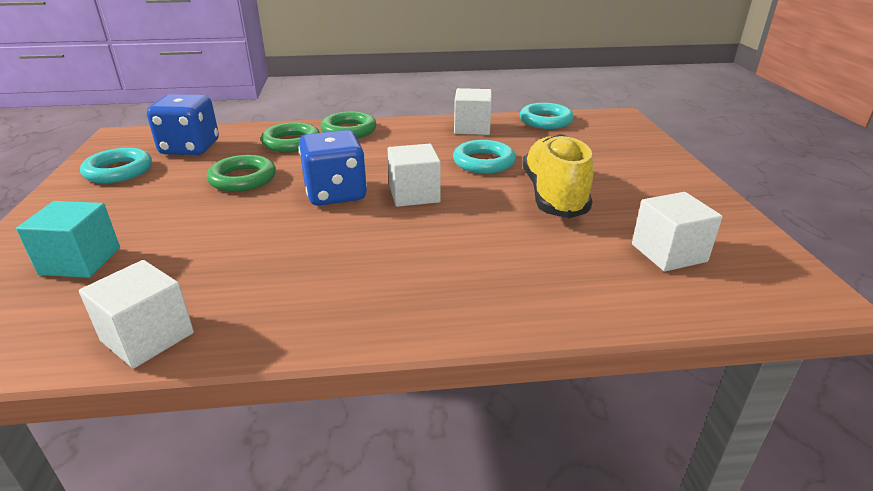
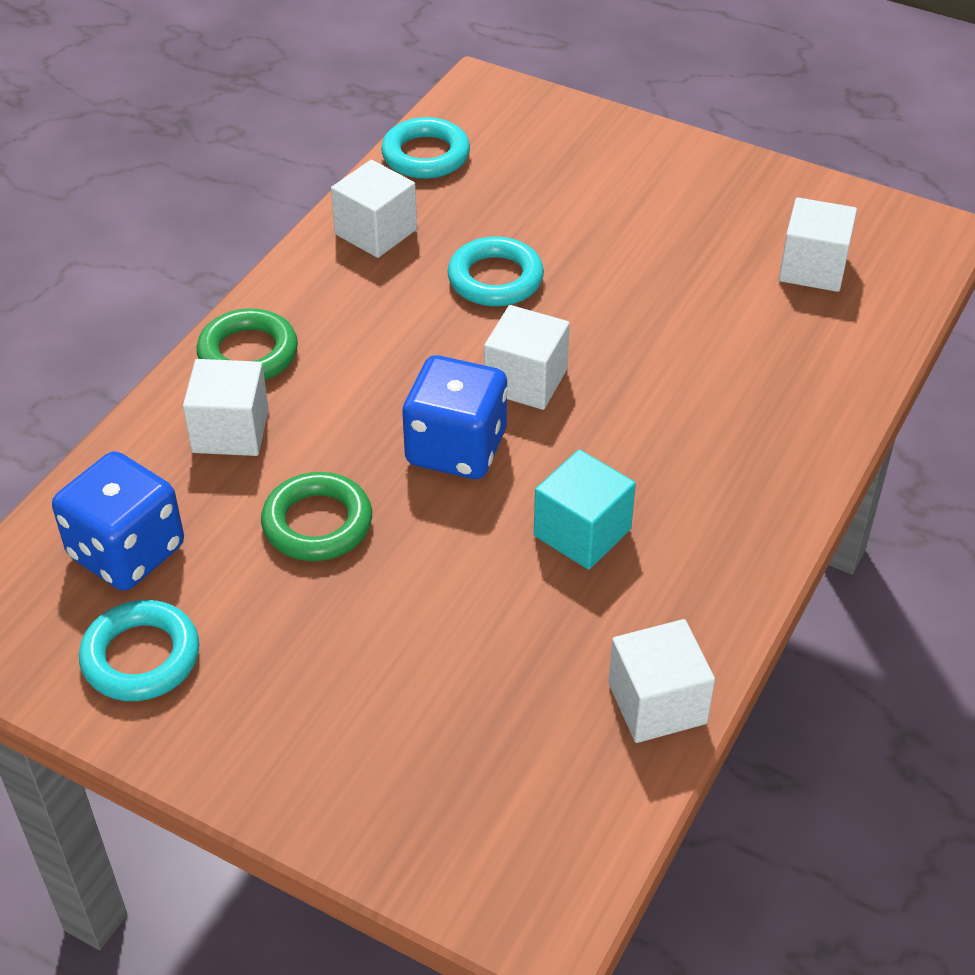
camera: 55 degrees left, 15 degrees up
(80, 261) = (429, 740): turquoise cube -> turquoise cube (582, 532)
(291, 142) = (230, 431): green ring -> white cube
(553, 195) = (635, 272): yellow shoe -> none

